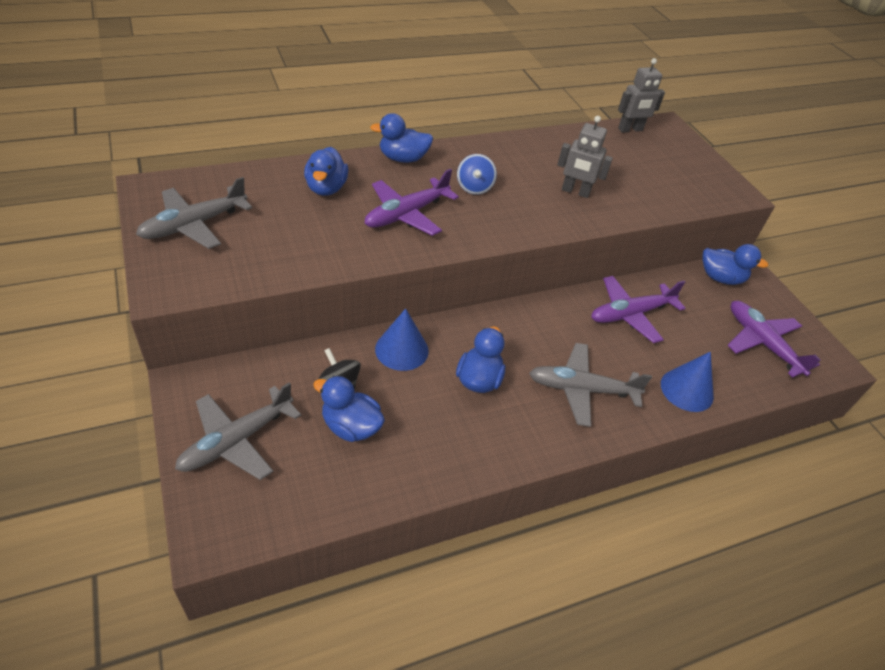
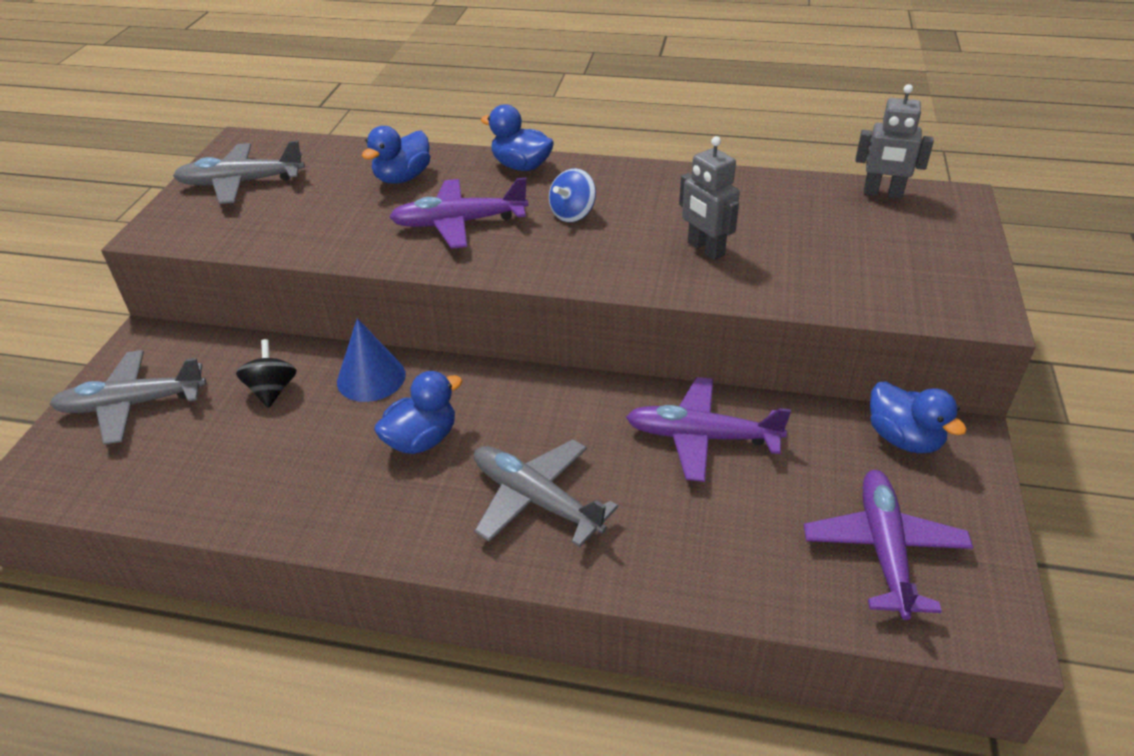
camera: 40 degrees right, 5 degrees down
(351, 426) = (241, 433): blue duck -> none
(687, 390) = (686, 560): blue cone -> none

